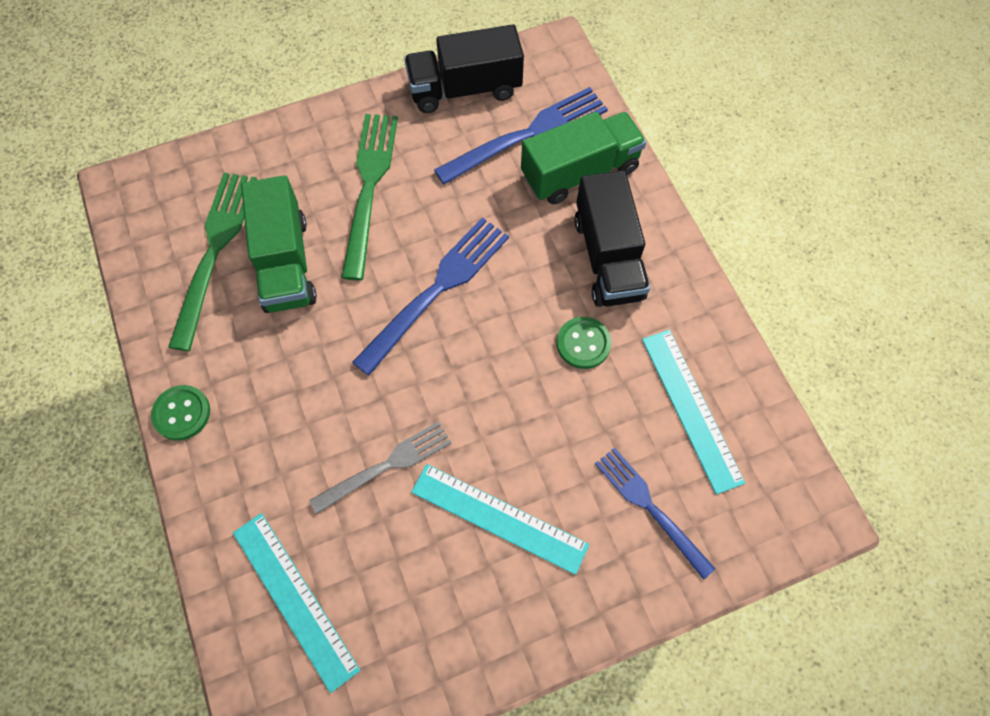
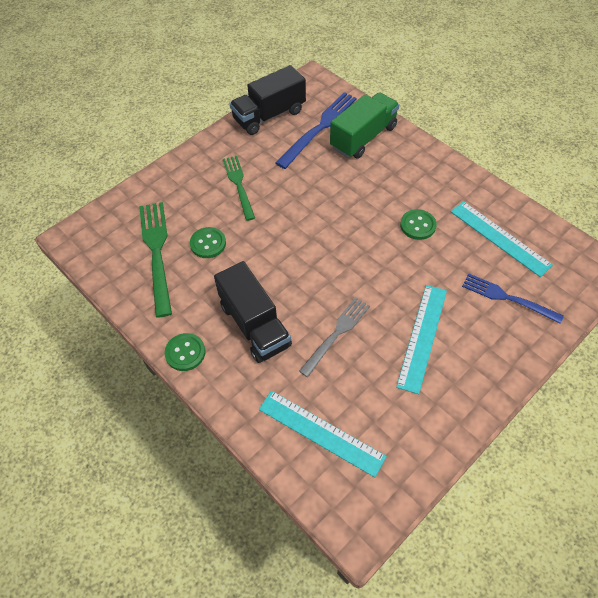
camera: 20 degrees left, 10 degrees down
(286, 263) = (208, 243): green truck -> green button
(369, 186) = (238, 185): green fork -> green fork, size x0.67
(437, 289) = (313, 226): blue fork -> none
(499, 518) = (422, 337): turquoise ruler -> turquoise ruler turned 75 degrees counterclockwise
(608, 257) = (406, 176): black truck -> black truck (255, 325)

